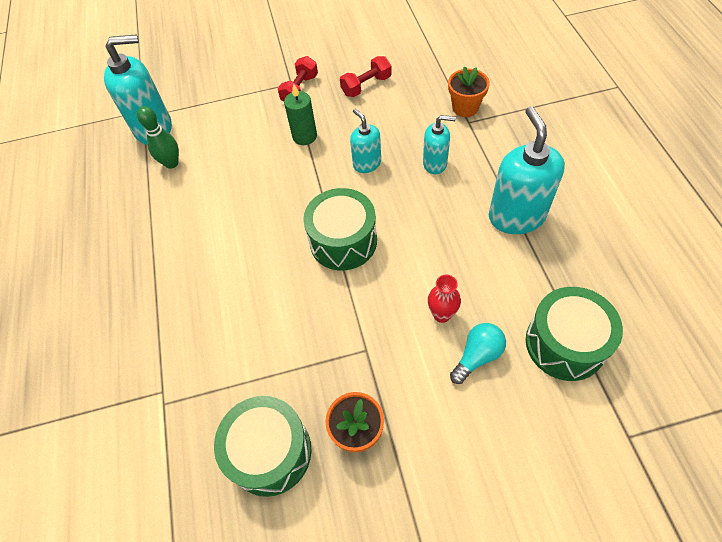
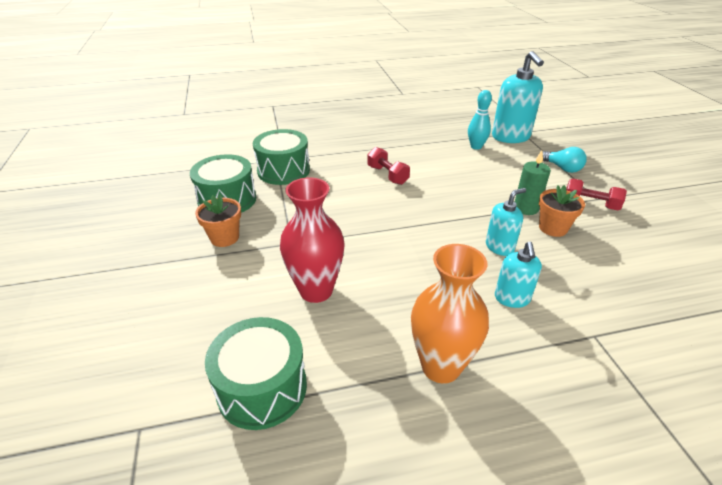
camera: 85 degrees right, 20 degrees down
(171, 163) = (476, 147): green bowling pin -> turquoise bowling pin
(343, 241) = (402, 231): green drum -> green drum (283, 170)
(366, 86) = (619, 248): red dumbbell -> red dumbbell (387, 175)
(442, 314) = (316, 290): red vase -> red vase, size x1.93
(465, 107) = (621, 334): orange flower pot -> orange flower pot (553, 228)
(477, 356) = (267, 312): turquoise light bulb -> turquoise light bulb (562, 168)
(516, 216) = (441, 366): turquoise soap dispenser -> orange vase

